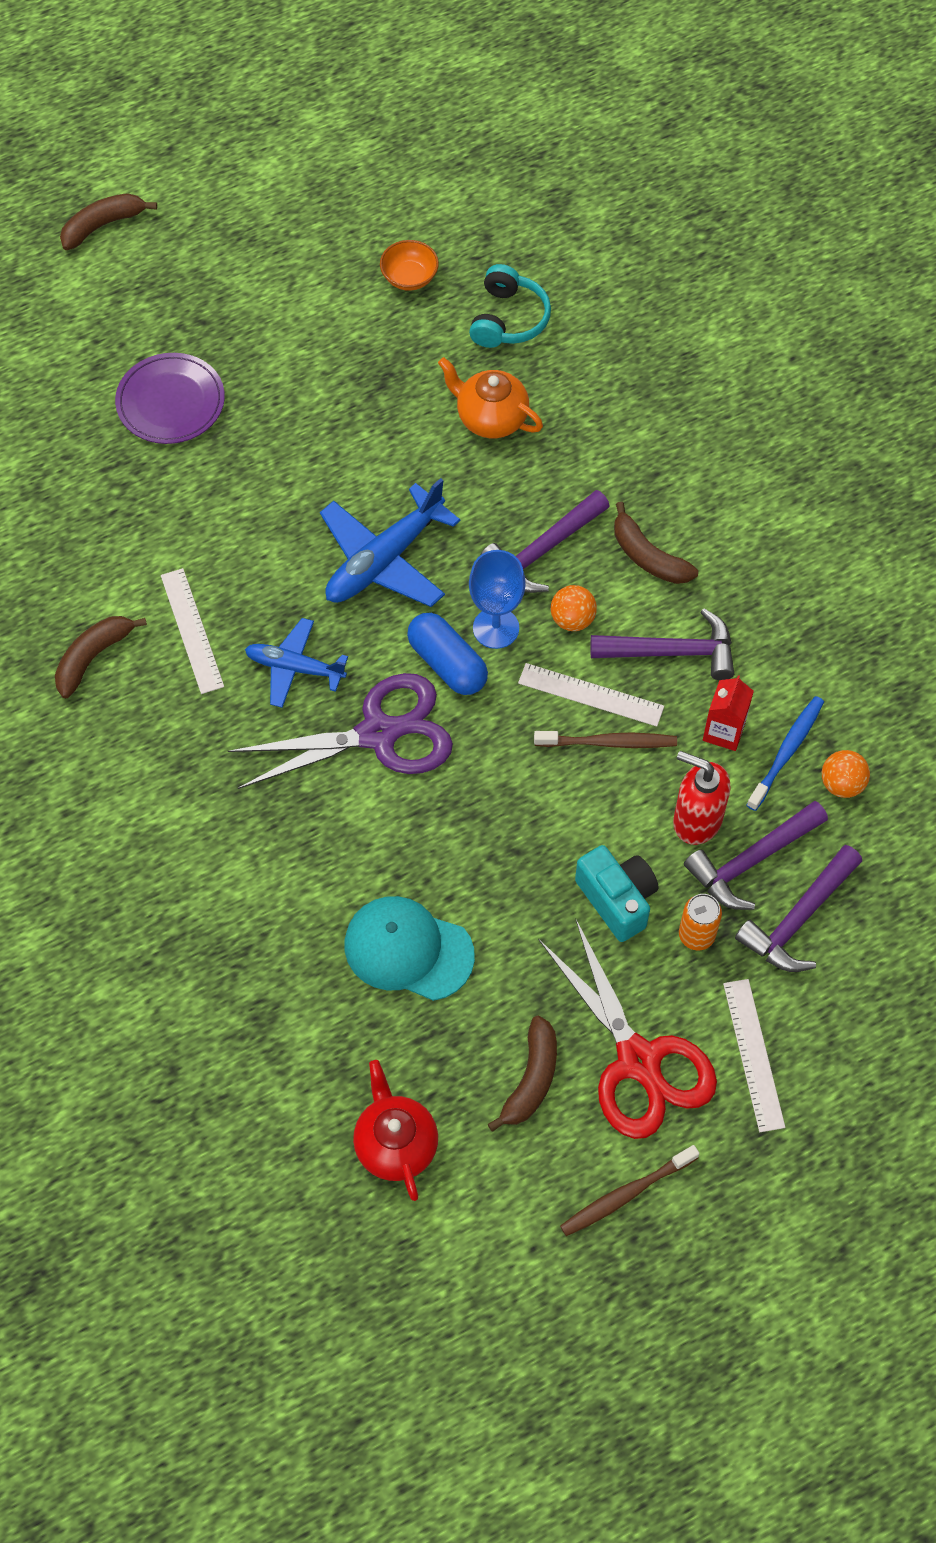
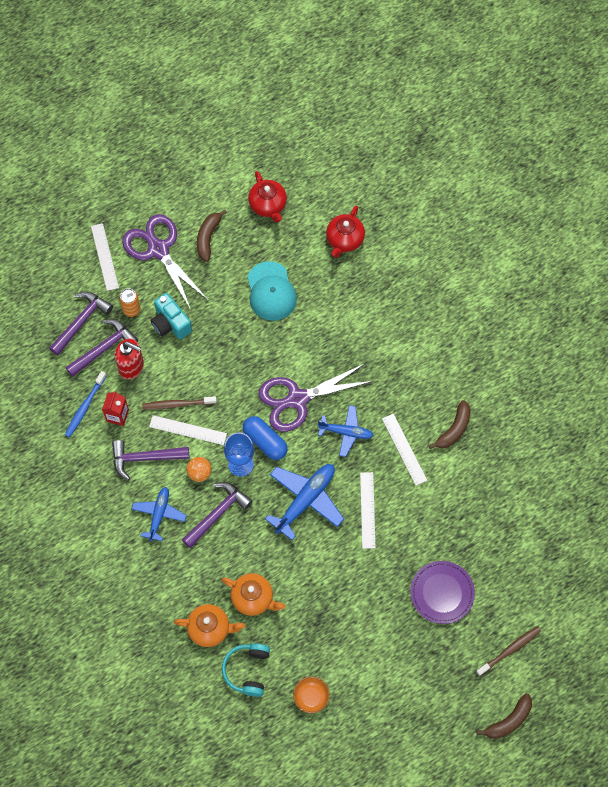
camera: 175 degrees right, 5 degrees up
(241, 1049) = (344, 240): none -> red teapot
(275, 536) = (367, 510): none -> white ruler
(408, 949) = (271, 291): turquoise cap -> turquoise cap turned 60 degrees clockwise
(566, 380) = (210, 628): none -> orange teapot
(625, 1194) = (163, 193): brown toothbrush -> brown toothbrush (510, 650)
(638, 1060) = (158, 250): red scissors -> purple scissors
(648, 556) = (159, 514): brown banana -> blue plane
(842, 784) = (57, 392): orange ball -> none

